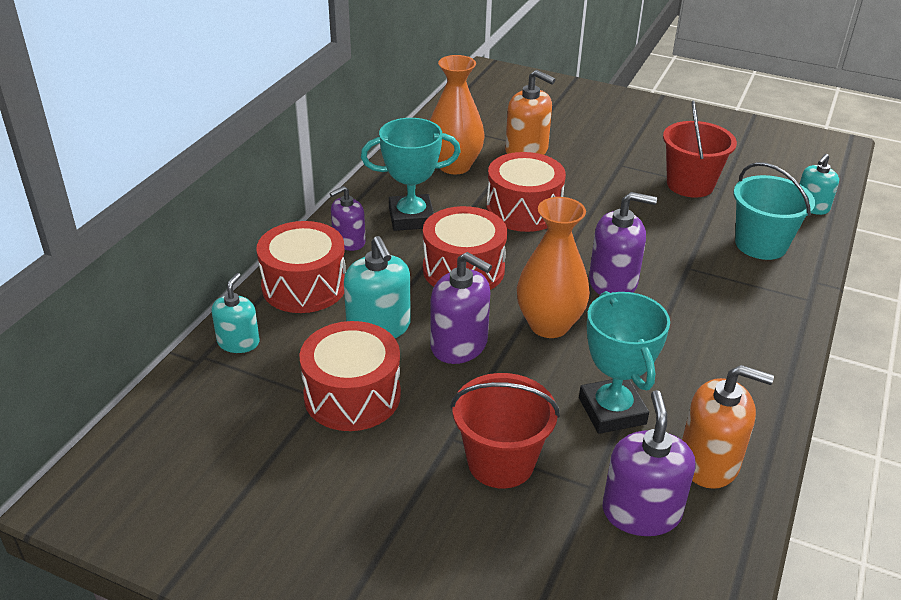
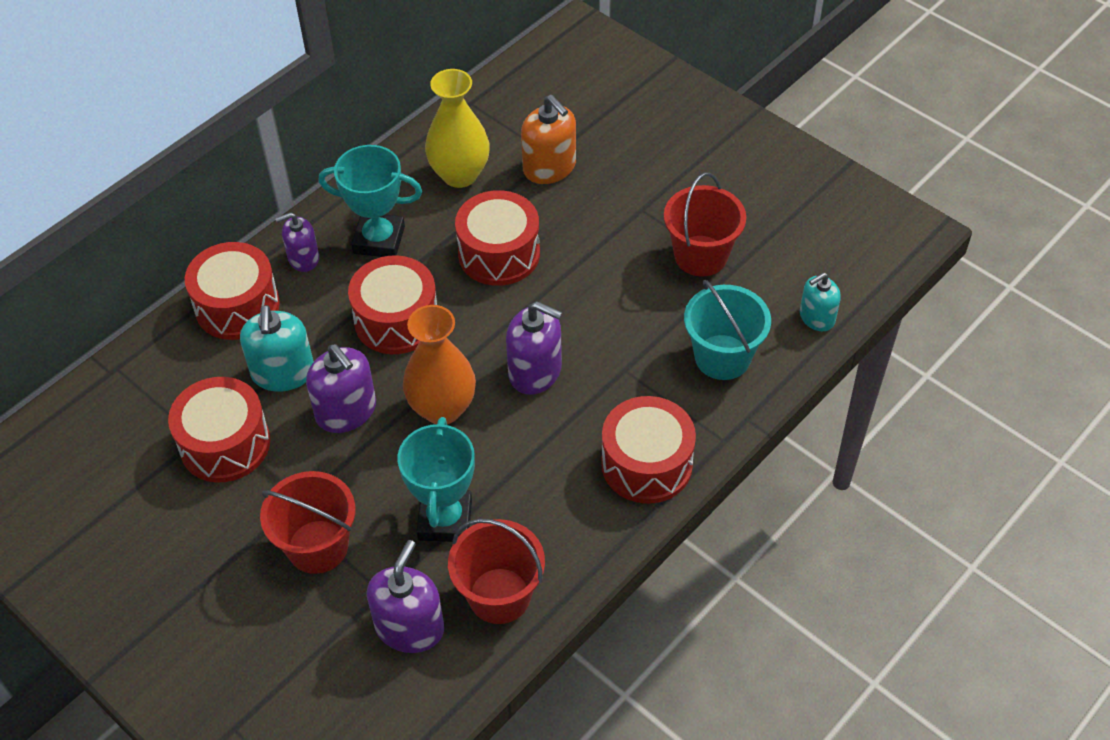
camera: 20 degrees right, 15 degrees up
(238, 342) = (152, 360): turquoise soap dispenser -> none
(454, 166) = (460, 174): orange vase -> yellow vase
(709, 462) = (499, 595): orange soap dispenser -> red bucket
(760, 329) = (646, 464): none -> red drum

